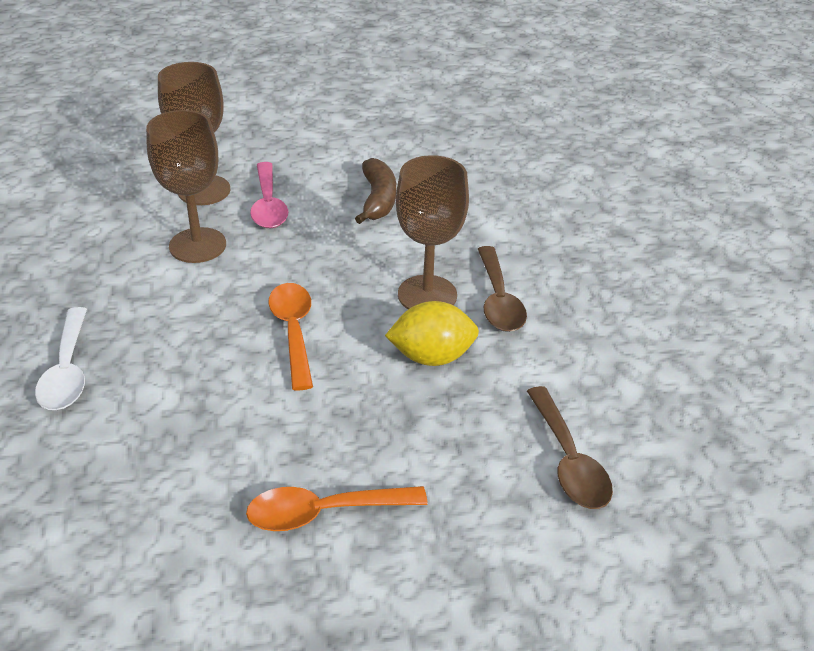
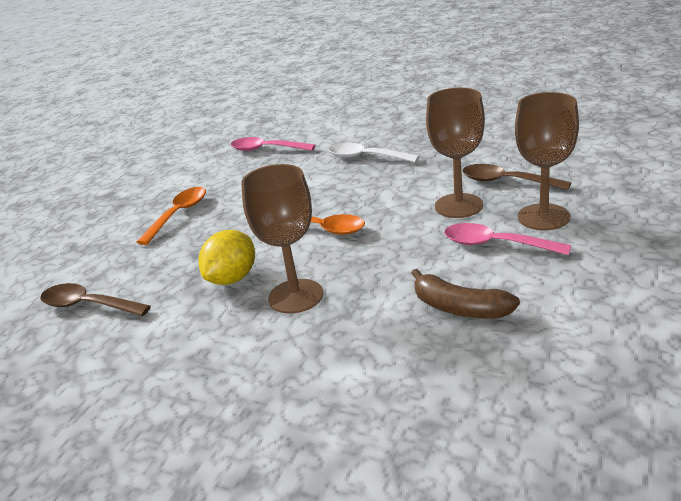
camera: 130 degrees right, 10 degrees down
(40, 529) = (266, 149): none -> pink spoon
(498, 300) = (249, 333): brown spoon -> brown spoon (506, 181)

